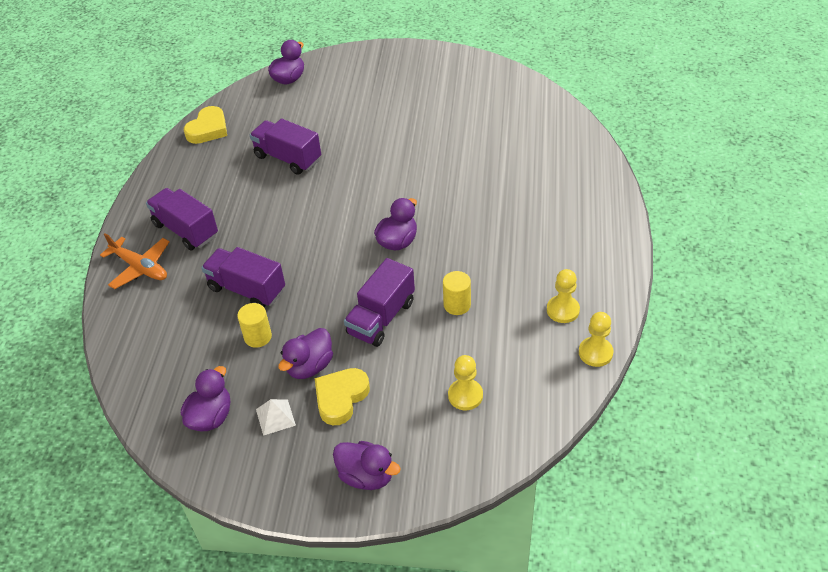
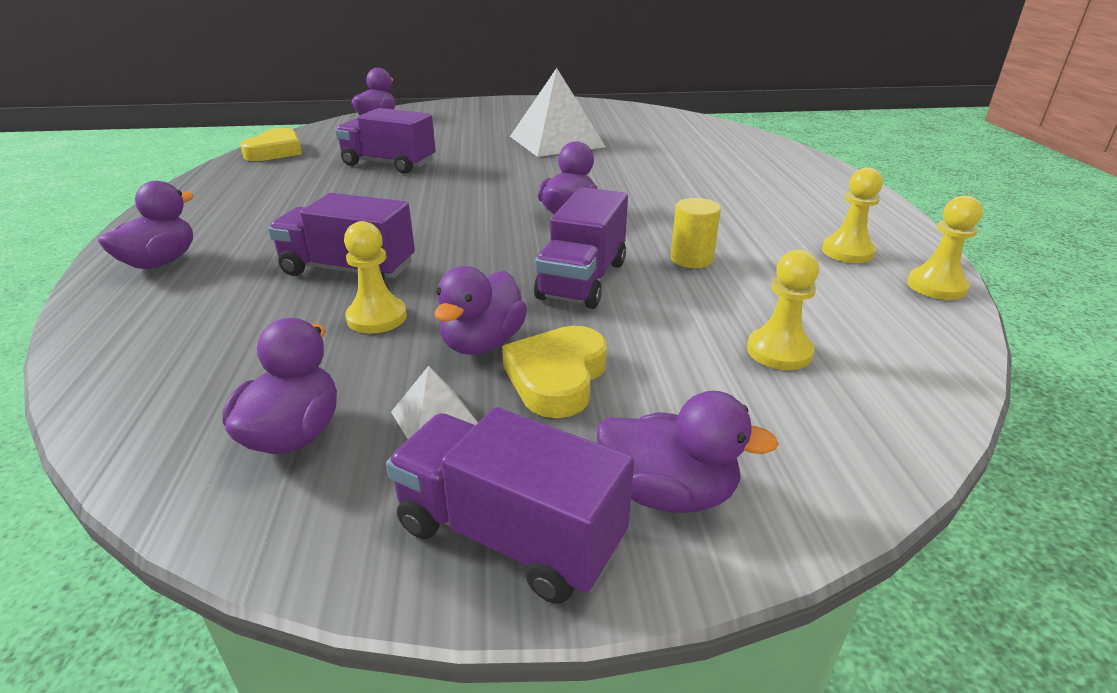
camera: 15 degrees left, 15 degrees down
(140, 268) = (160, 262): orange plane -> purple duck
(186, 230) = (242, 224): purple truck -> purple truck (509, 534)
(258, 337) = (377, 317): yellow cylinder -> yellow pawn
(422, 133) = (557, 141): none -> white pyramid

